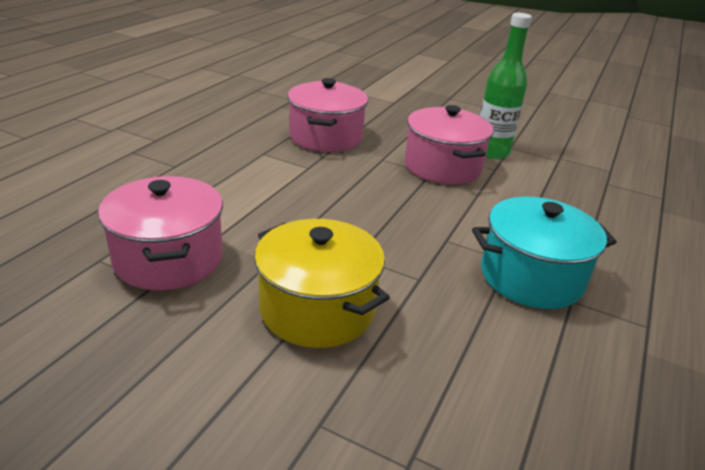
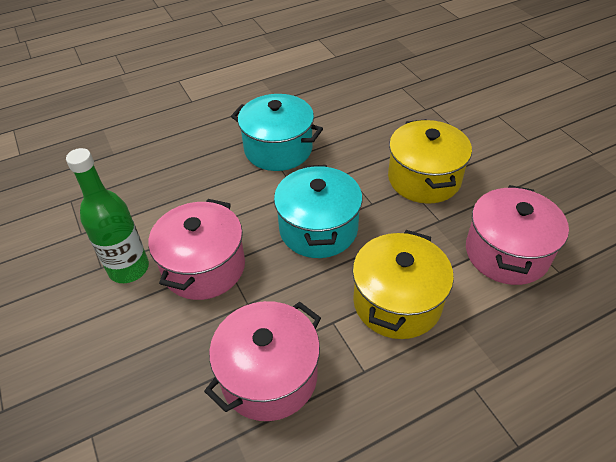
camera: 140 degrees left, 15 degrees up
(265, 191) = (397, 302): none -> yellow pot
(386, 216) = (318, 229): none -> turquoise pot

